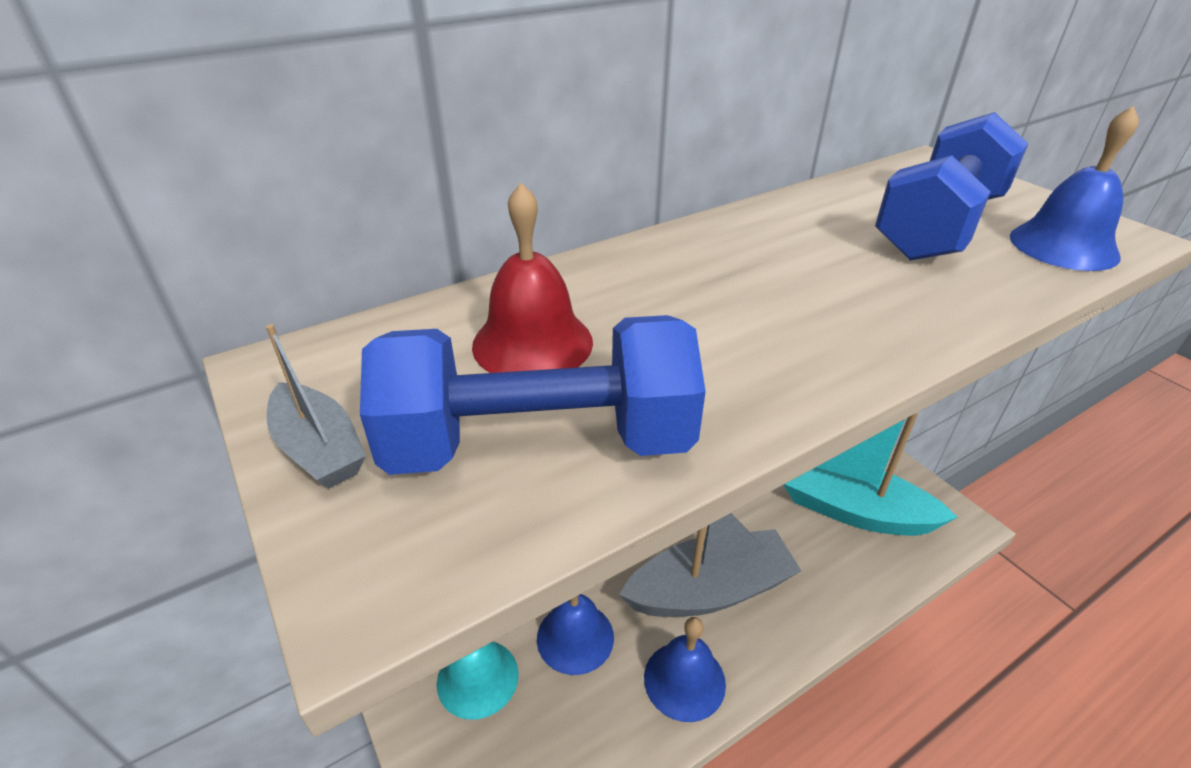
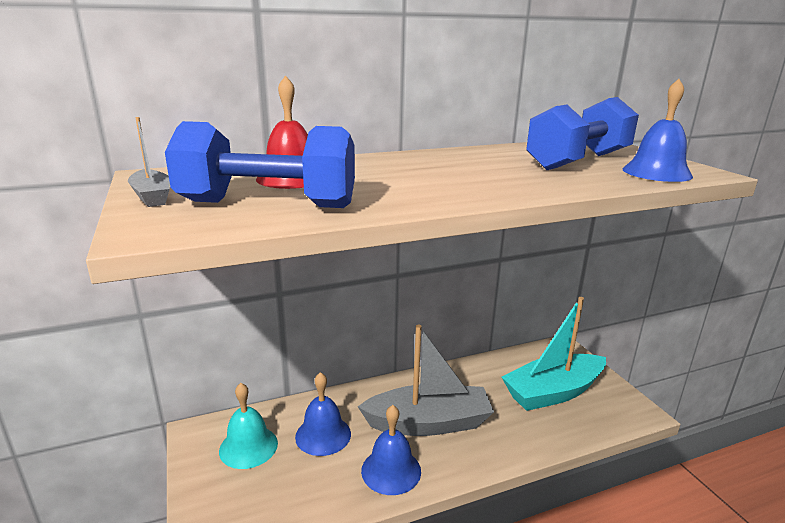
camera: 10 degrees right, 15 degrees down
(853, 510) = (553, 392): turquoise boat -> turquoise boat turned 60 degrees counterclockwise

